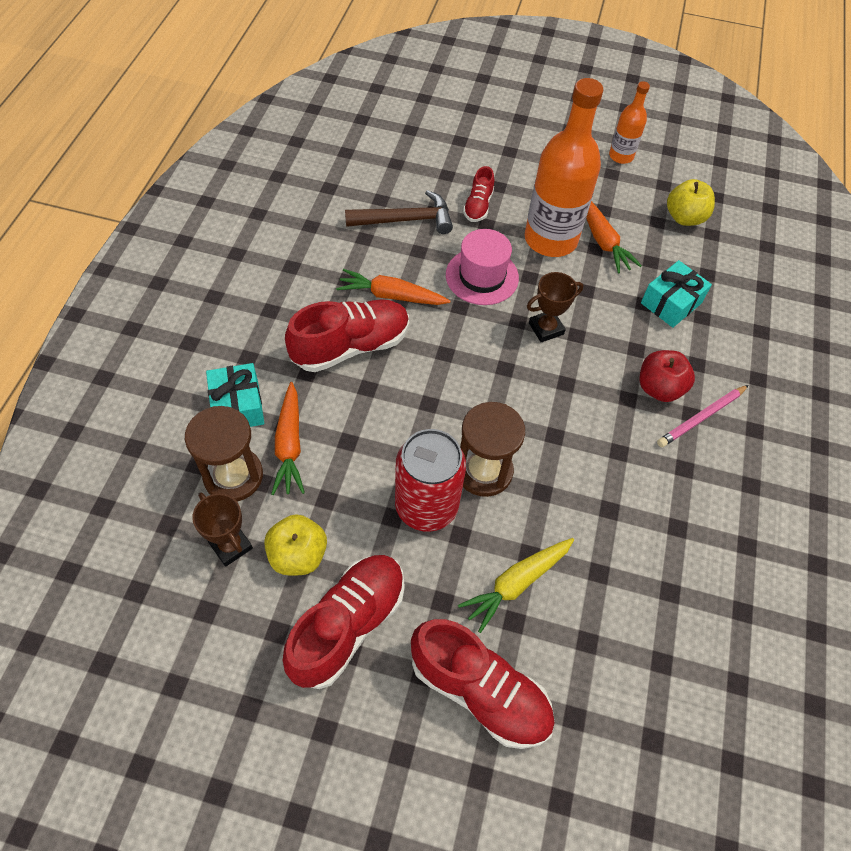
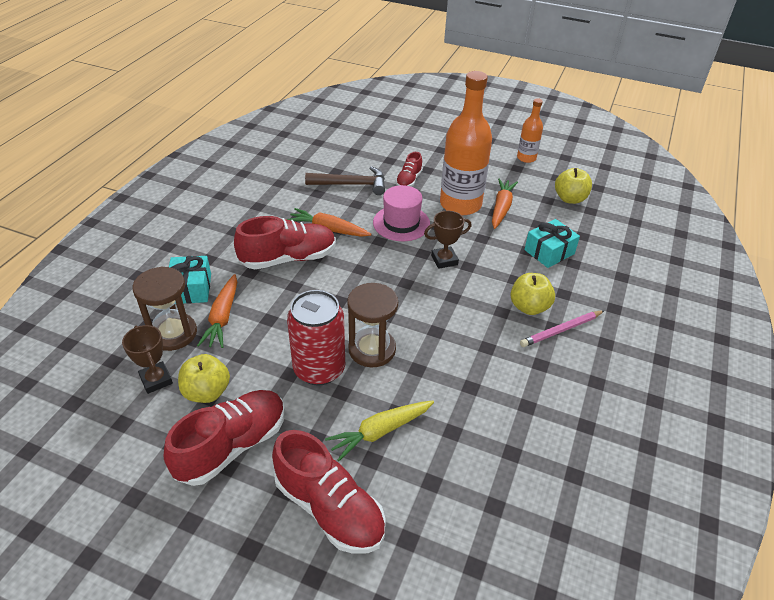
camera: 10 degrees right, 15 degrees down
(602, 240) = (501, 208): orange carrot -> orange carrot turned 150 degrees counterclockwise
(659, 388) = (529, 307): red apple -> yellow apple

